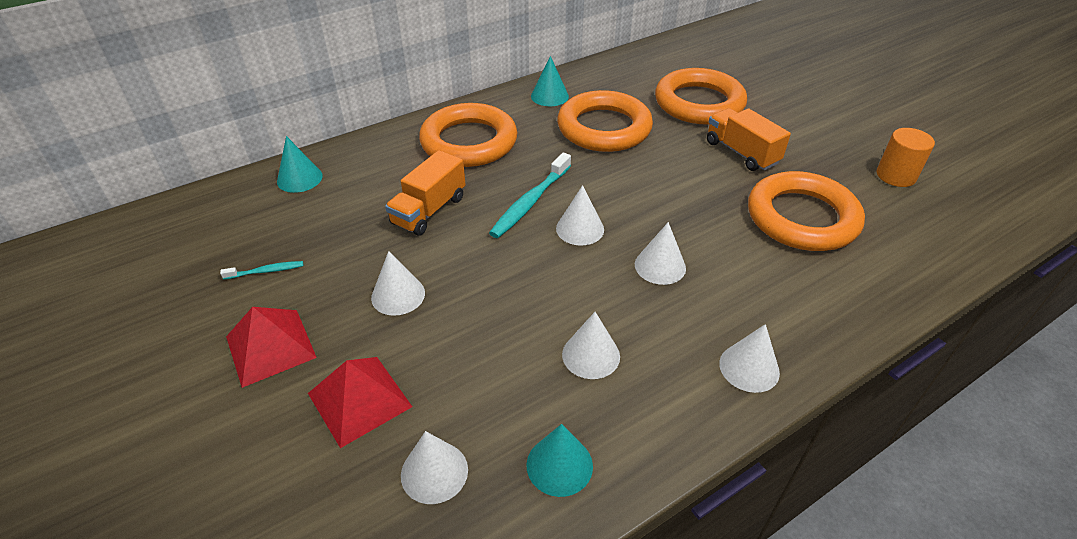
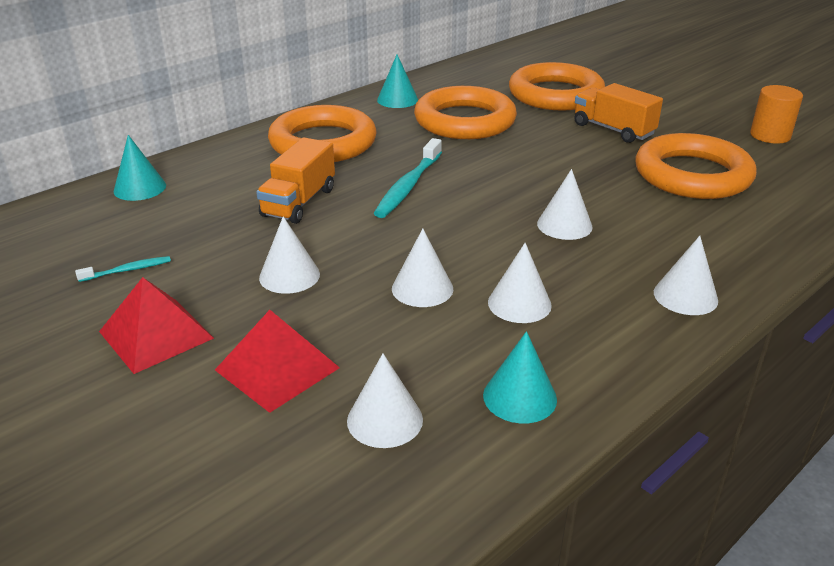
camera: 10 degrees left, 10 degrees down
(580, 229) = (469, 203): white cone -> white cone (422, 288)

